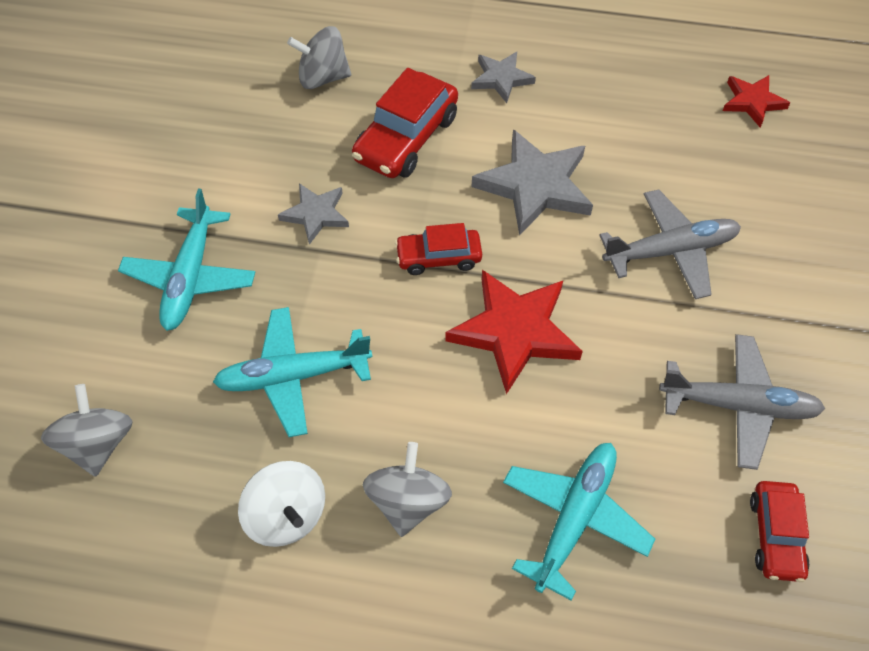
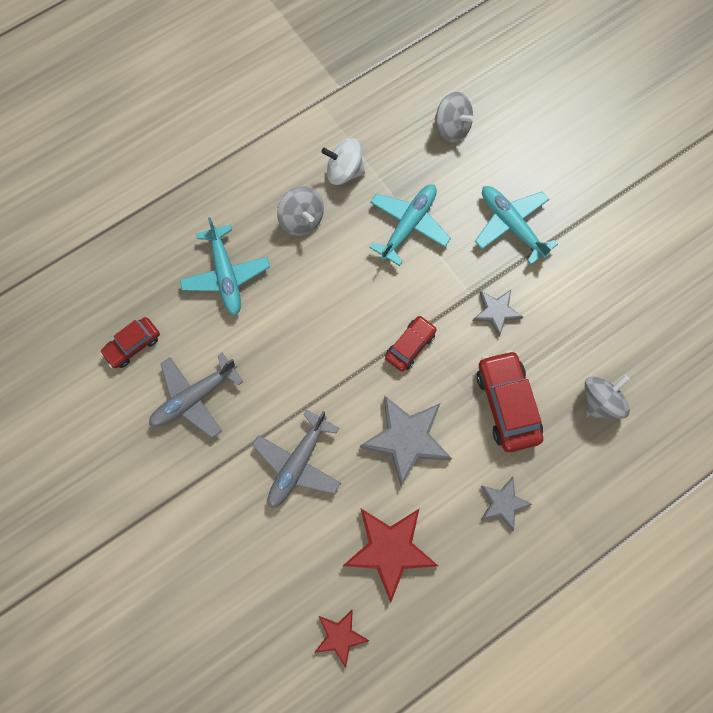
camera: 135 degrees right, 15 degrees up
(514, 331) = (333, 339): red star -> red star (390, 550)
(775, 535) = (133, 345): red car -> red car turned 90 degrees counterclockwise

